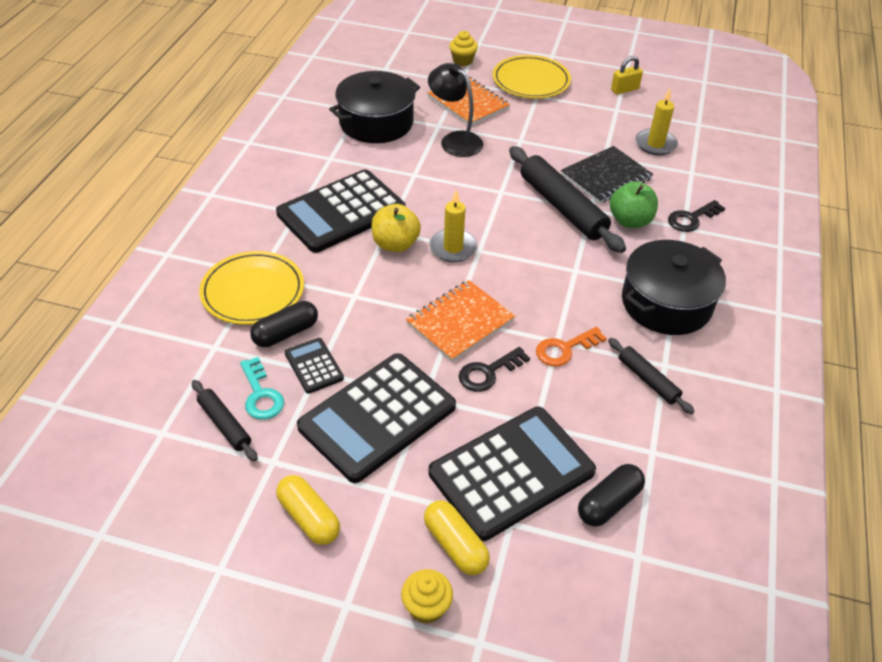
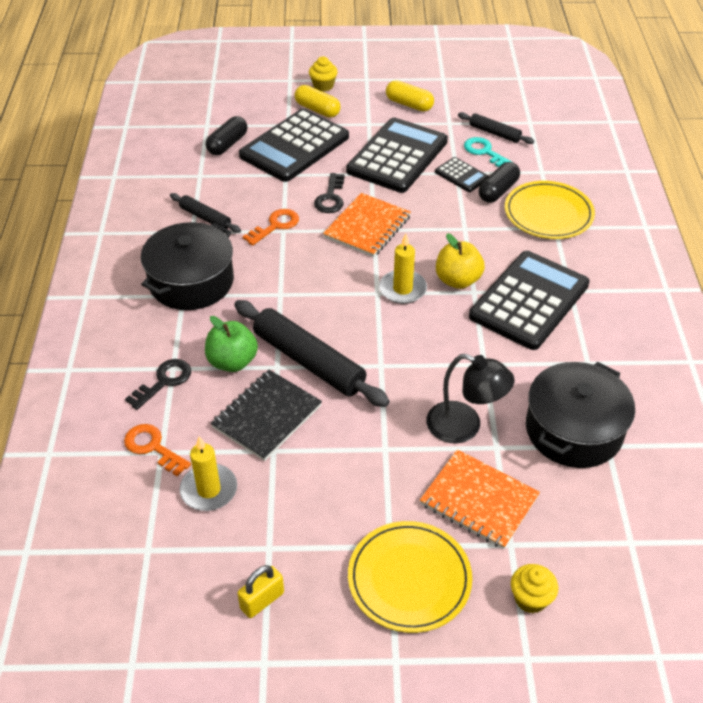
camera: 165 degrees right, 0 degrees up
(488, 372) = (330, 197): black key -> black key turned 150 degrees clockwise
(698, 176) = (153, 447): none -> orange key

